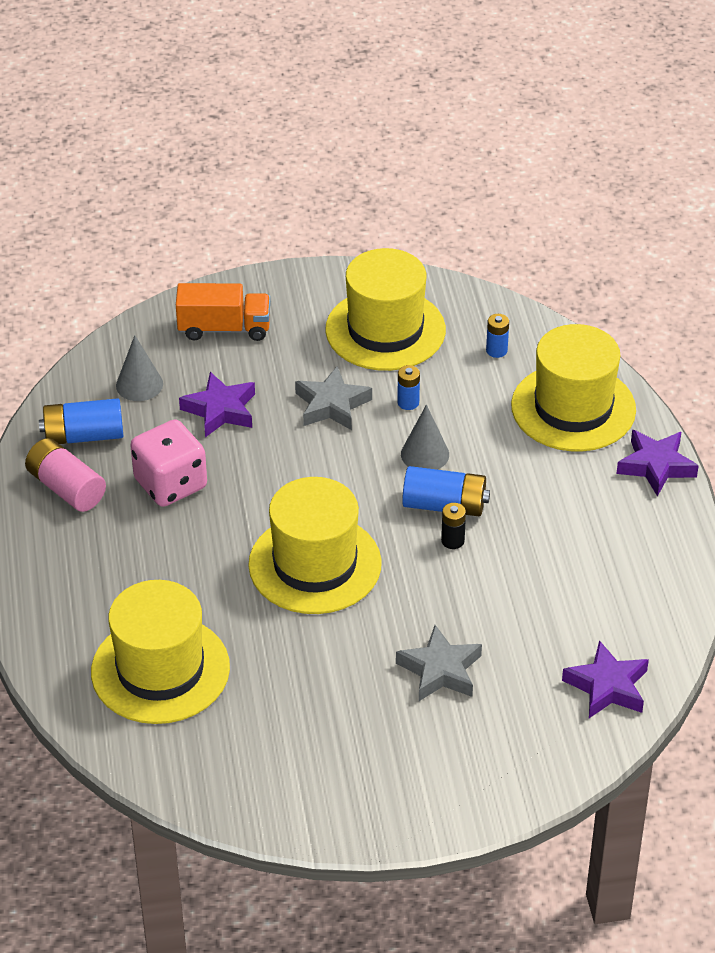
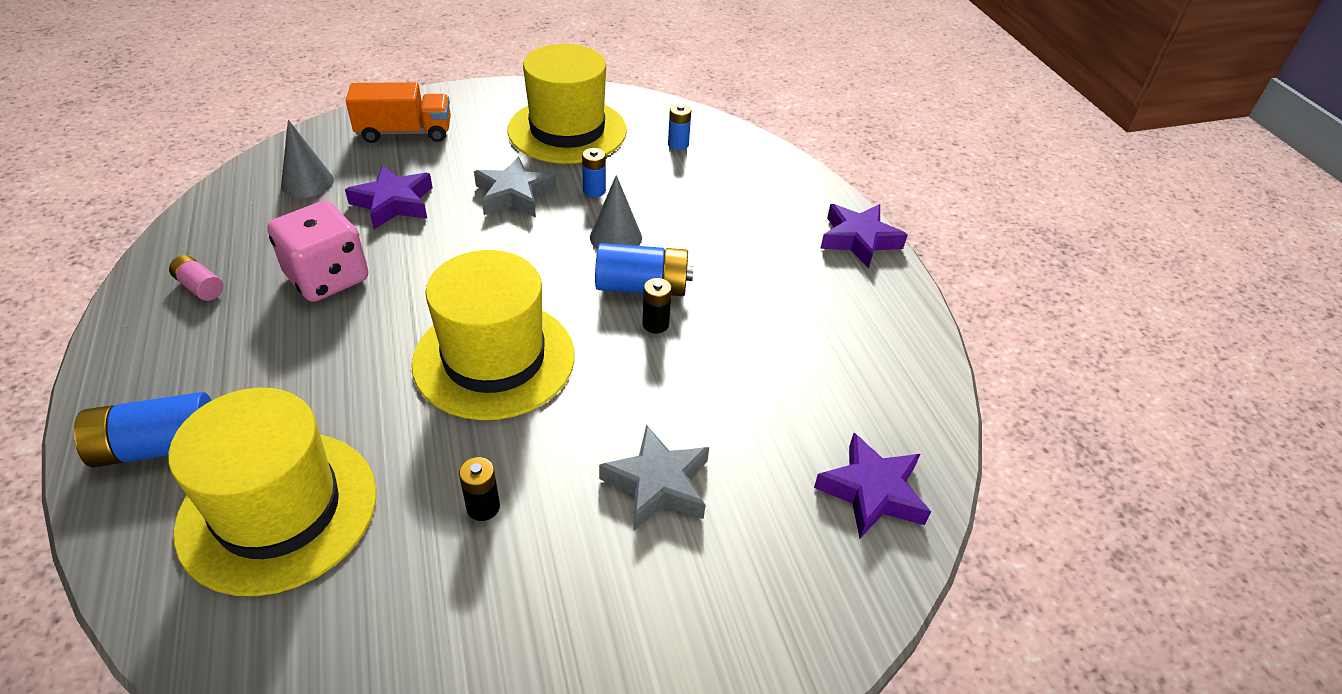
camera: 10 degrees left, 0 degrees up
(66, 488) = (200, 287): pink battery -> pink battery, size x0.56
(84, 436) = (234, 232): blue battery -> blue battery (158, 447)
(308, 677) = (483, 507): none -> black battery
(573, 408) = (762, 190): yellow hat -> none

